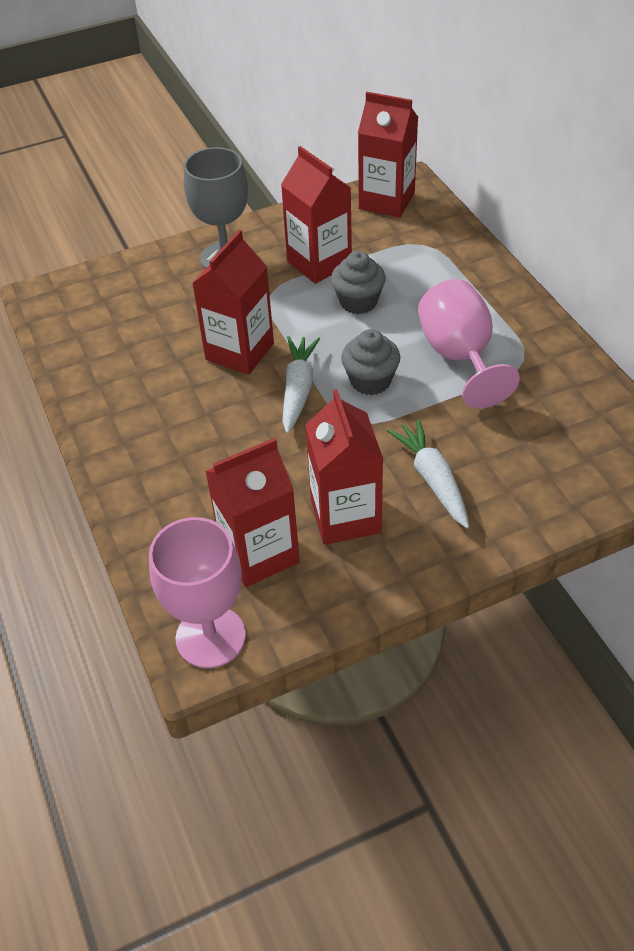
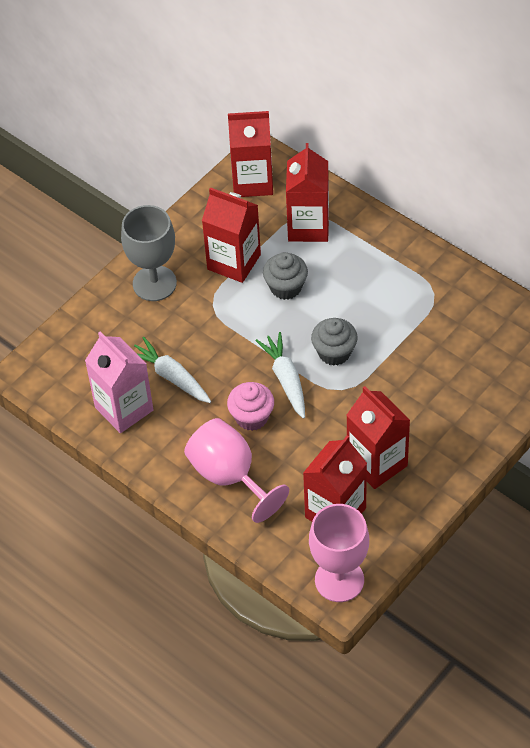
camera: 25 degrees left, 5 degrees up
(108, 359) = (124, 409): none -> pink carton
(234, 414) = (251, 417): none -> pink cupcake
(240, 351) = (222, 364): red carton -> red carton (308, 226)
(433, 480) = (420, 413): white carrot -> white carrot (172, 377)
(459, 357) = (387, 308): pink goblet -> pink goblet (230, 476)

